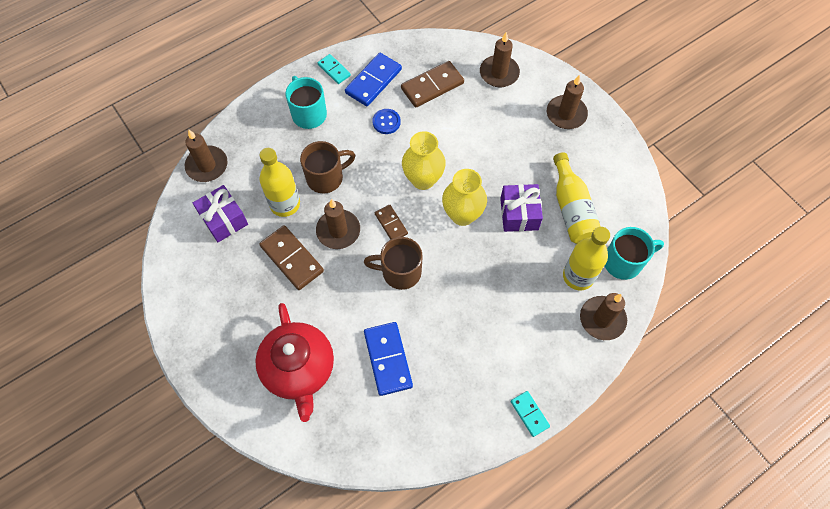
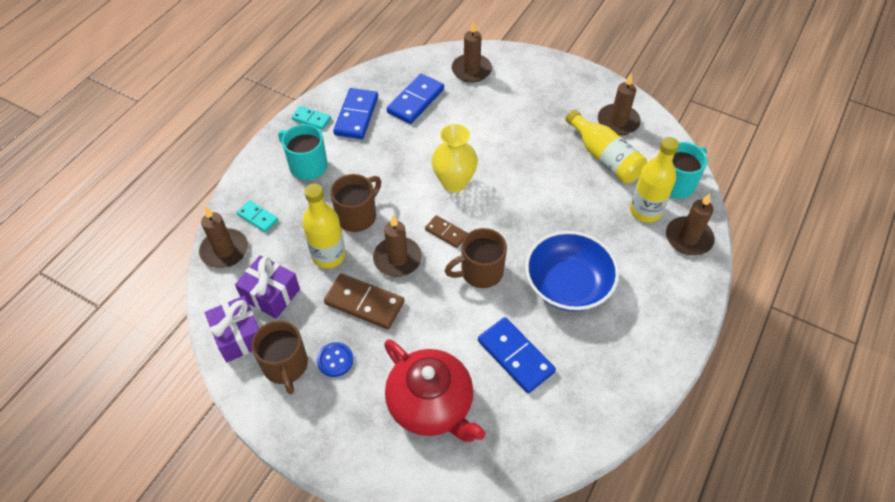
camera: 25 degrees left, 10 degrees down
(205, 286) = (285, 366): none -> brown mug
(386, 122) = (389, 146): blue button -> blue button (335, 360)
(432, 86) = (416, 101): brown domino -> blue domino
(462, 215) = (509, 199): yellow vase -> none
(468, 315) = (567, 284): none -> blue bowl
(519, 214) = (560, 179): purple gift -> purple gift (239, 336)
(529, 414) = (677, 347): turquoise domino -> turquoise domino (257, 217)
(566, 114) = (551, 83): brown candle -> brown candle (618, 122)

